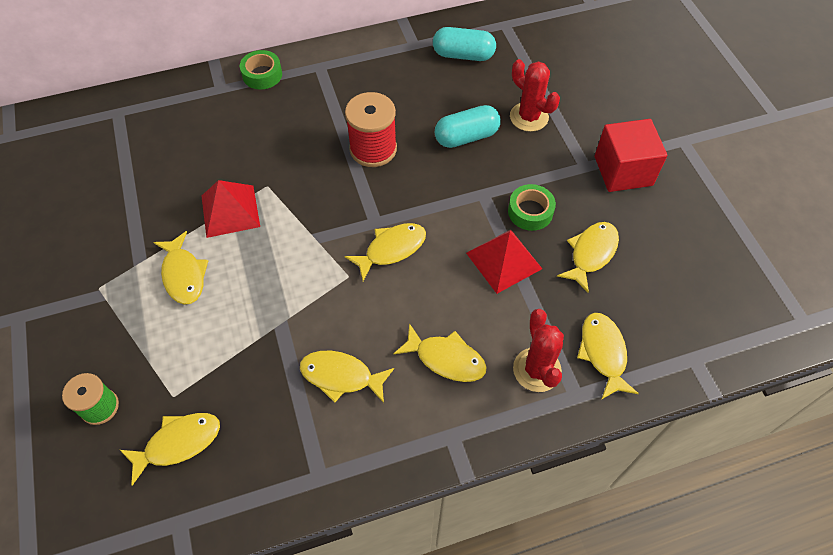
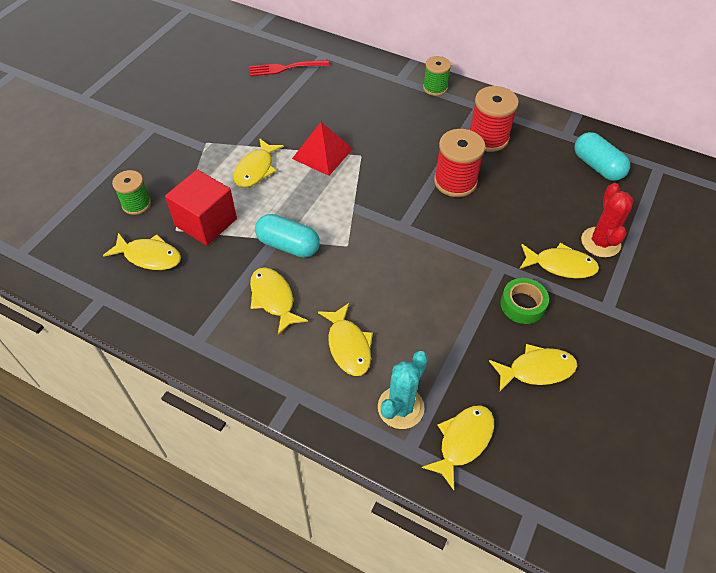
camera: 45 degrees right, 5 degrees down
(92, 153) = (285, 68): none -> red fork
(262, 75) = (435, 88): green tape -> green spool
(357, 90) = (488, 138): none -> red spool
(391, 249) = (393, 251): yellow fish -> yellow fish (561, 265)
(466, 137) = (533, 221): turquoise capsule -> turquoise capsule (288, 245)
(504, 261) = (462, 320): red pyramid -> none
(537, 370) = (400, 407): red cactus -> turquoise cactus
(623, 171) = (637, 336): red cube -> red cube (206, 222)

